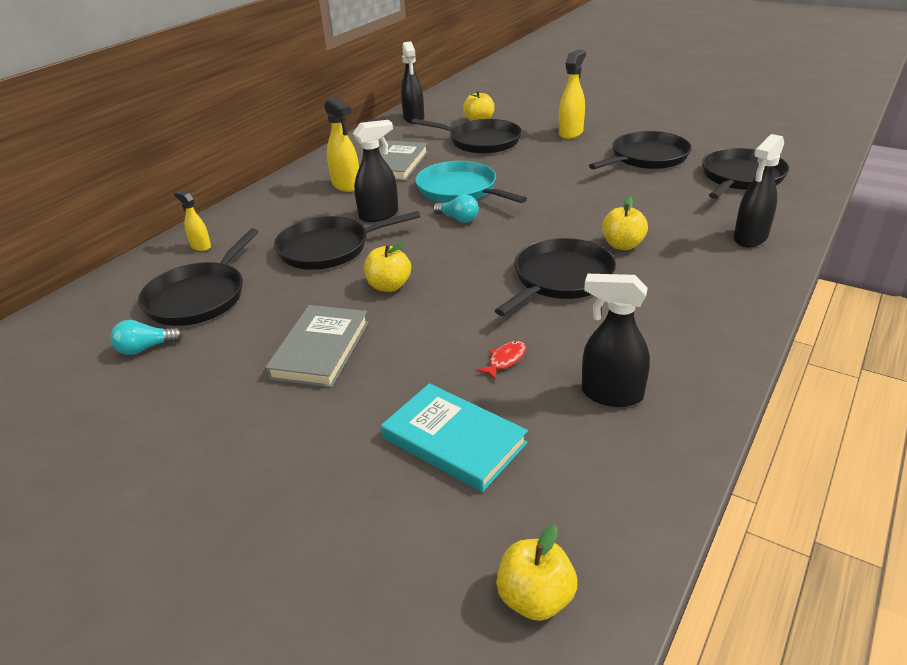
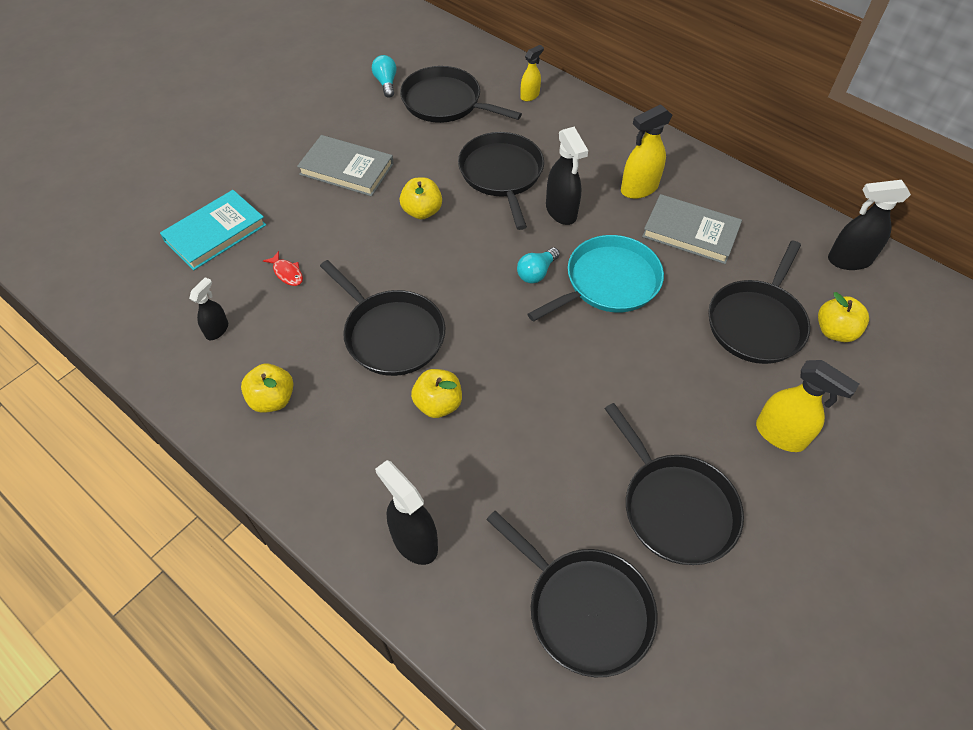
camera: 95 degrees right, 20 degrees up
(535, 598) = (79, 253): yellow apple -> yellow apple (272, 399)
(611, 394) = (217, 330): black spray bottle -> black spray bottle, size x0.59

